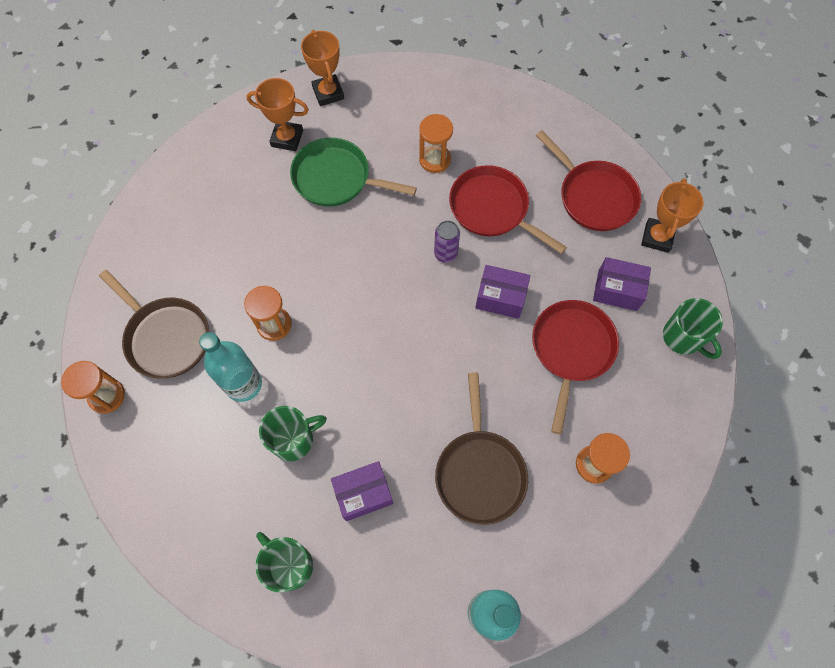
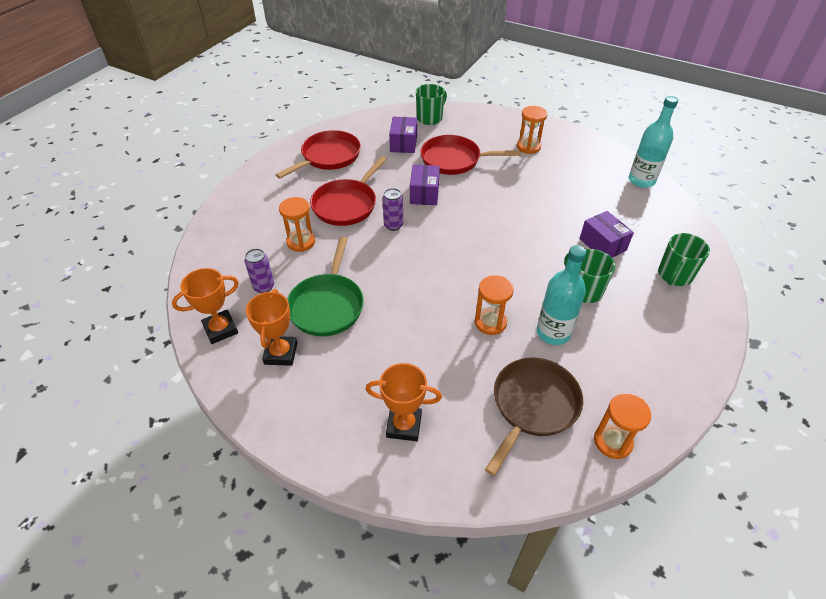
camera: 100 degrees left, 20 degrees down
(374, 126) = (264, 287): none -> purple can
(479, 472) = (557, 192): brown pan -> none
(657, 237) = (358, 129): orange trophy -> orange trophy (404, 425)

